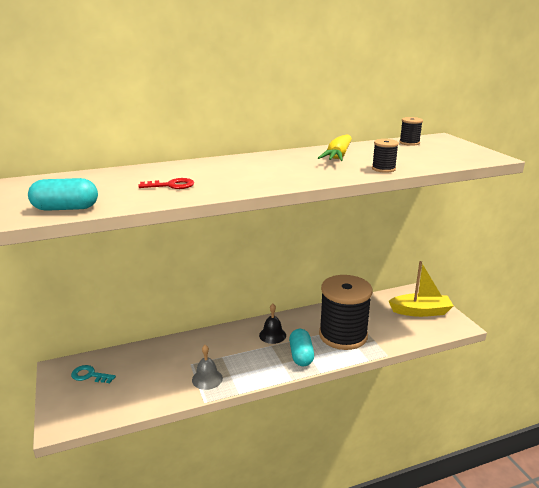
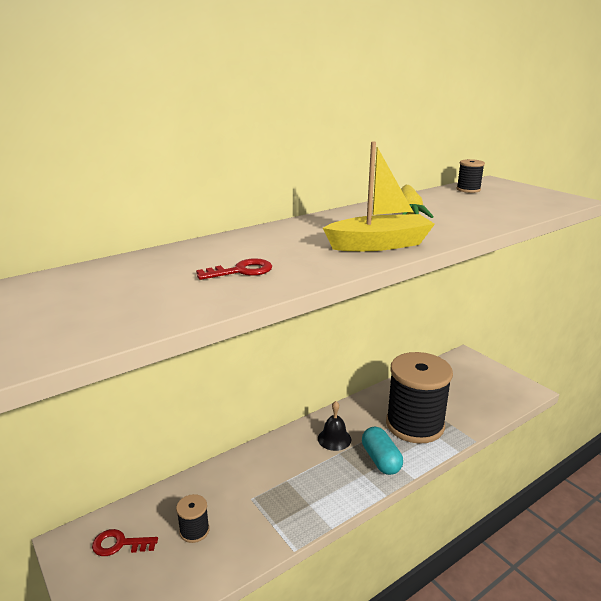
camera: 15 degrees left, 0 degrees up
(66, 208) = (115, 325): turquoise capsule -> none
(89, 375) = (119, 544): turquoise key -> red key
(207, 379) = (282, 516): grey bell -> none
(383, 169) = (477, 223): black spool -> black spool (194, 531)
(420, 311) = (481, 380): yellow boat -> yellow boat (379, 245)

